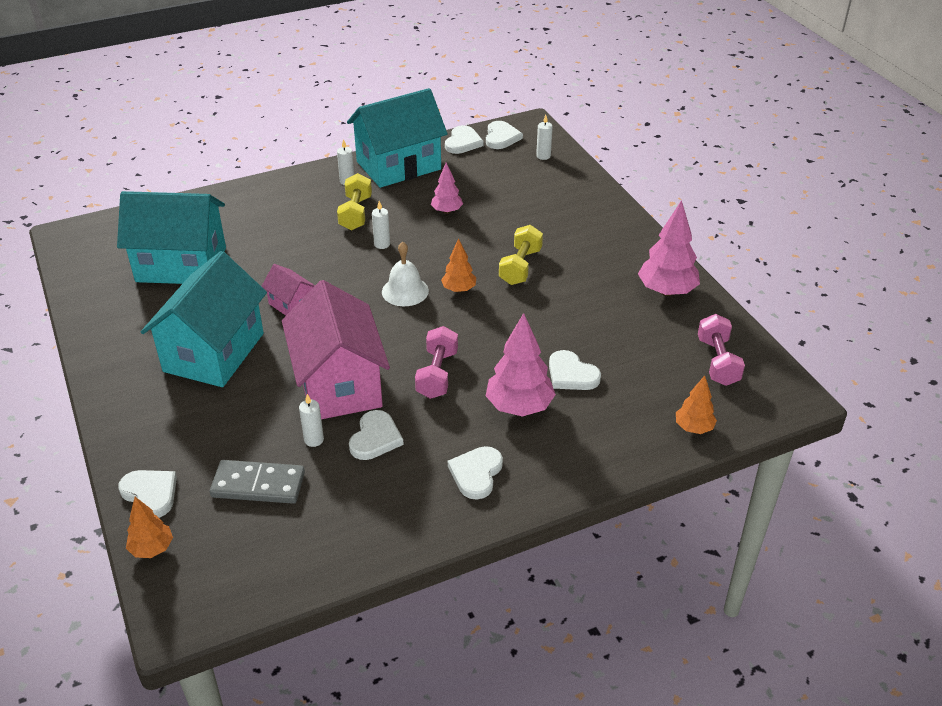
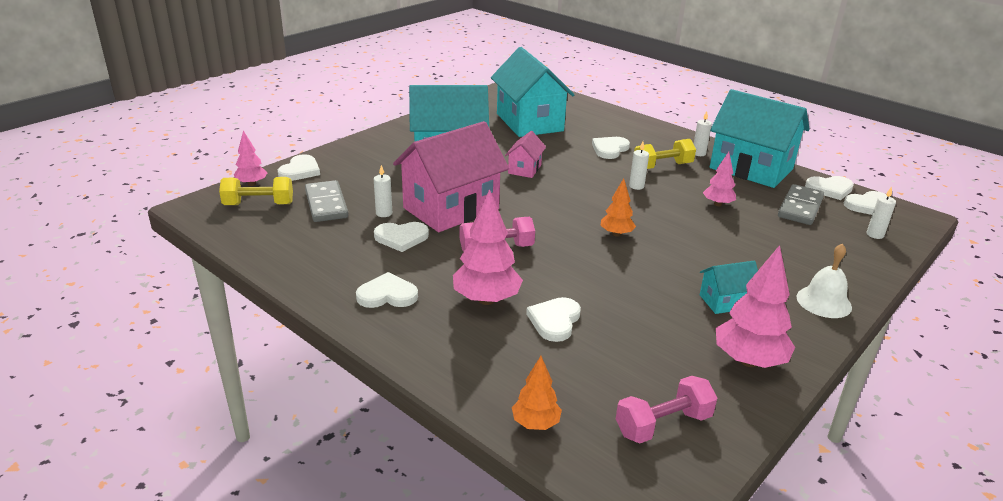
camera: 65 degrees right, 10 degrees down
(152, 549) = (252, 184): orange tree -> pink tree
(294, 232) = (609, 149): none -> white heart
(405, 291) = (588, 210): white bell -> white bell (824, 302)
(481, 171) = (800, 207): none -> grey domino
(520, 267) = (683, 258): yellow dumbbell -> yellow dumbbell (259, 204)
(591, 270) = (725, 301): none -> turquoise house

